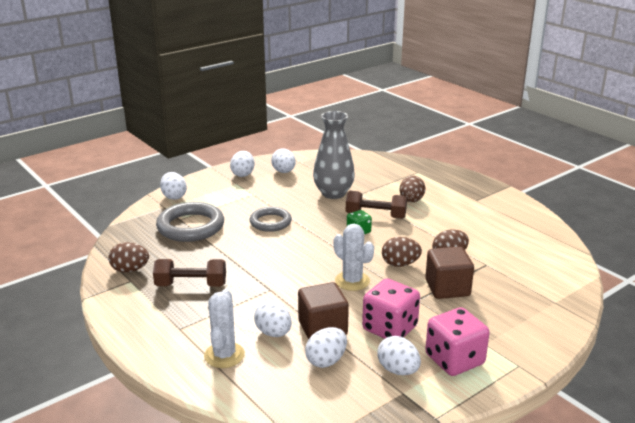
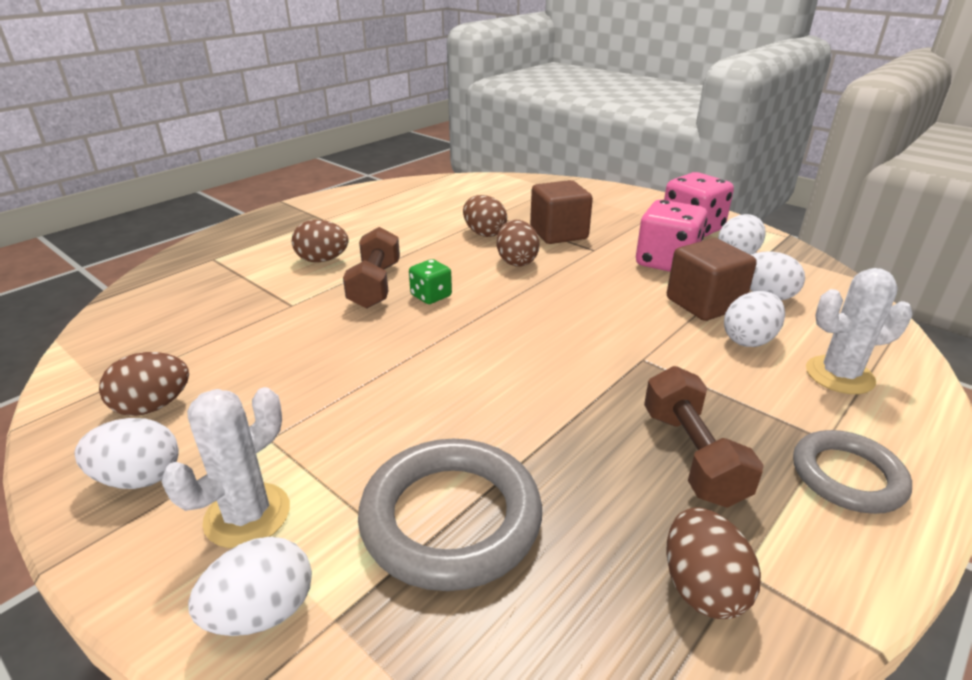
camera: 100 degrees left, 5 degrees up
(270, 222) = (411, 390): grey ring -> grey ring (847, 476)
(284, 172) = (153, 406): white egg -> brown egg
(333, 193) = (285, 330): grey vase -> none
(352, 281) = (578, 291): white cactus -> white cactus (247, 515)

